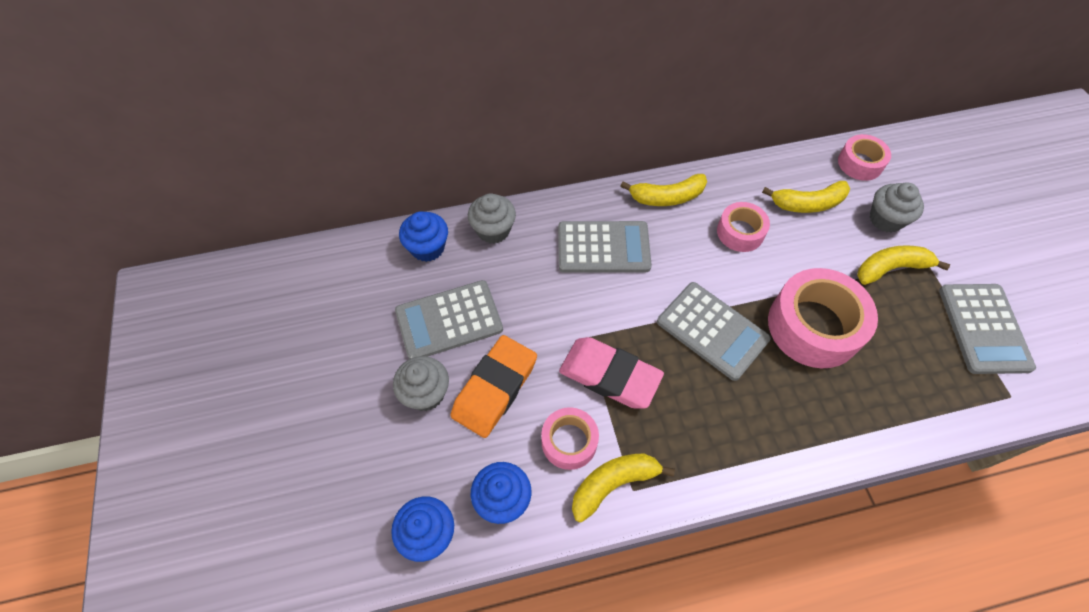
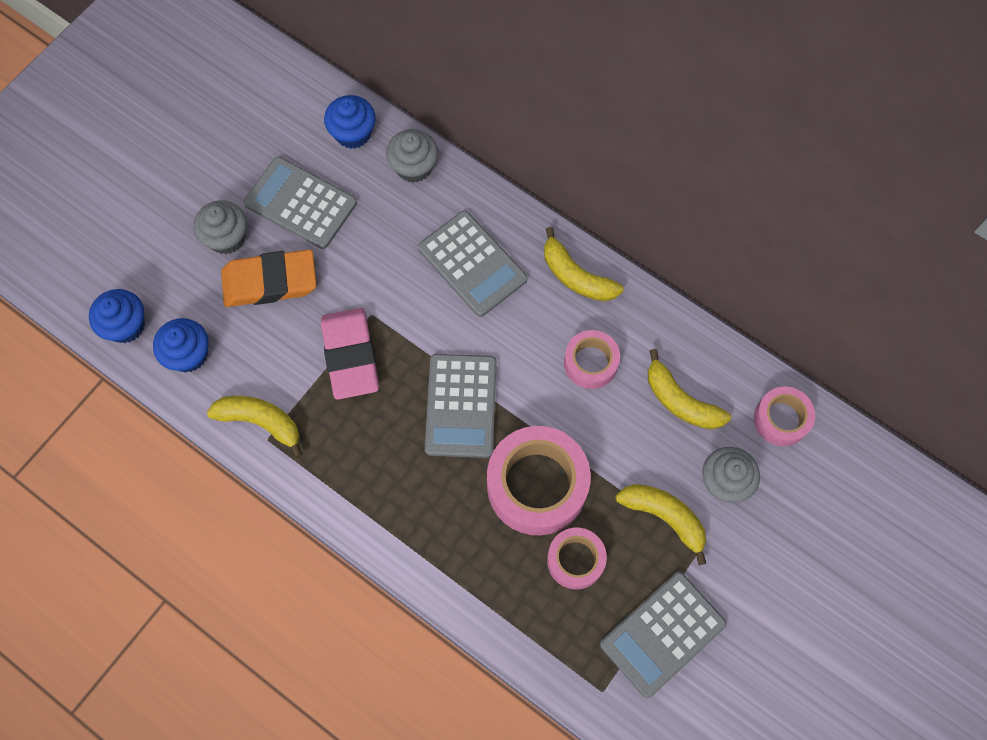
camera: 50 degrees right, 10 degrees up
(569, 441) = (269, 367): pink tape -> pink tape (575, 560)

